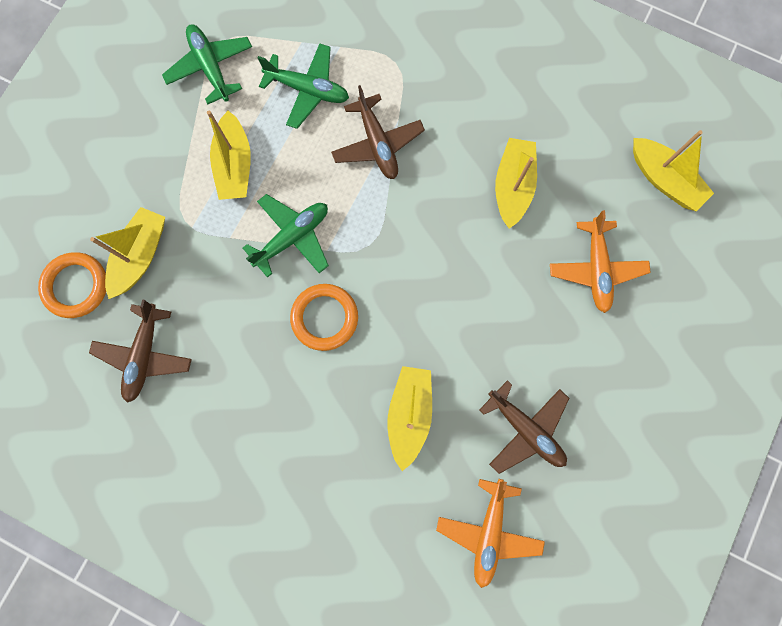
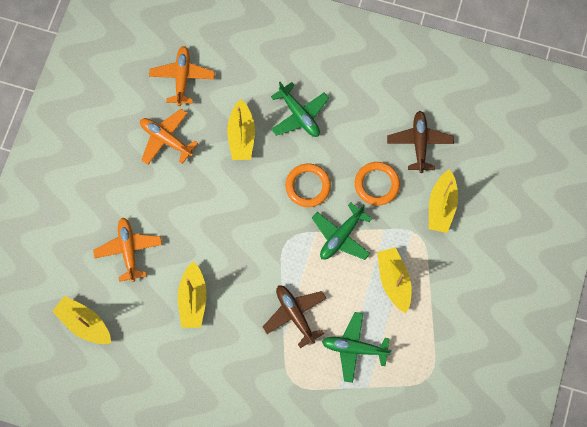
camera: 170 degrees right, 5 degrees down
(76, 286) = (478, 178): orange ring -> orange ring (377, 184)
(211, 68) = (431, 353): green plane -> green plane (299, 115)
(525, 429) = (166, 139): brown plane -> orange plane

